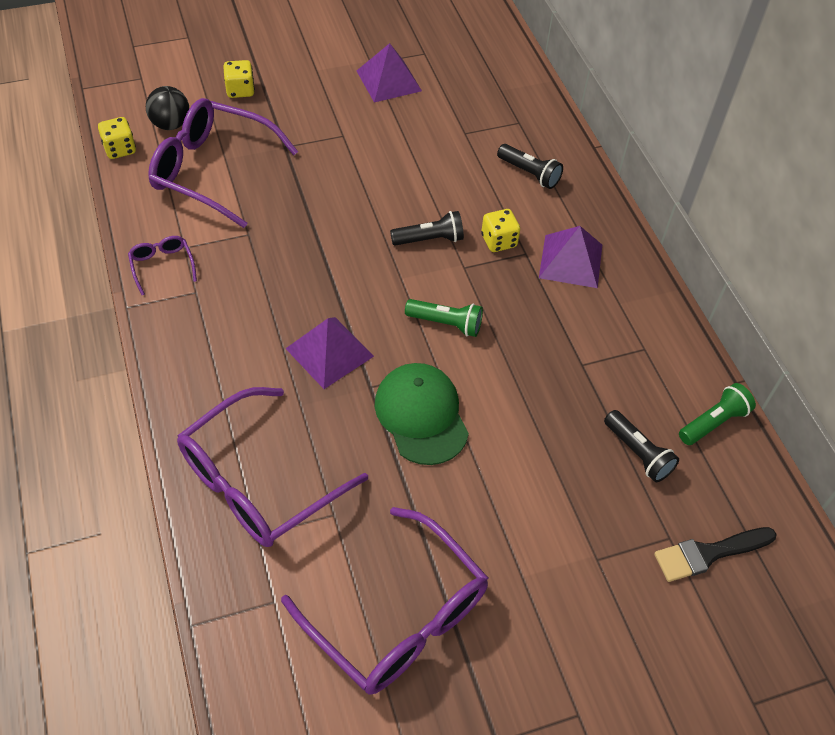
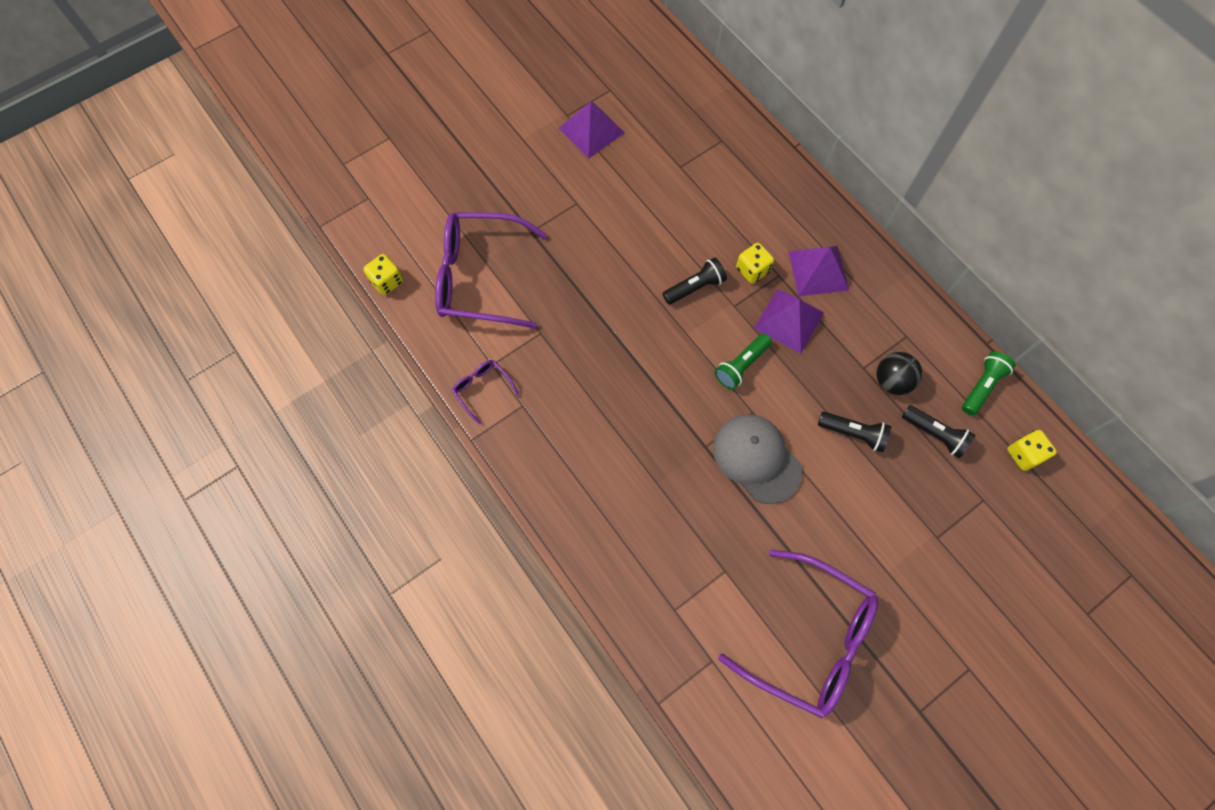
camera: 15 degrees left, 15 degrees up
(171, 124) = (420, 240): black ball -> black ball (892, 381)
(240, 90) = (464, 183): yellow dice -> yellow dice (1024, 454)
(258, 482) = (654, 564): purple glasses -> none
(329, 352) = (659, 425): purple pyramid -> purple pyramid (789, 320)
(421, 415) = (756, 458): green cap -> grey cap
(446, 323) = (741, 366): green flashlight -> green flashlight turned 135 degrees clockwise
(529, 173) = (751, 192): black flashlight -> black flashlight (853, 433)
(708, 554) = (1016, 503): black brush -> none

